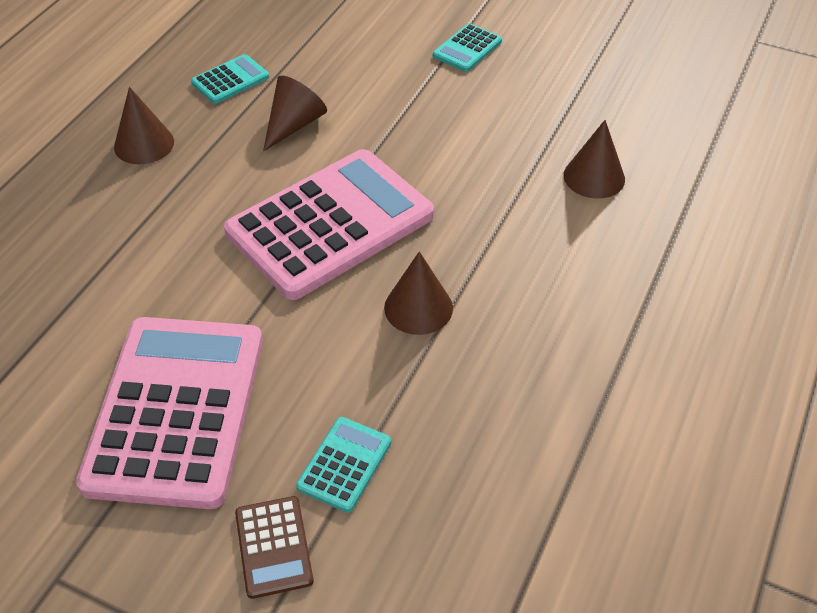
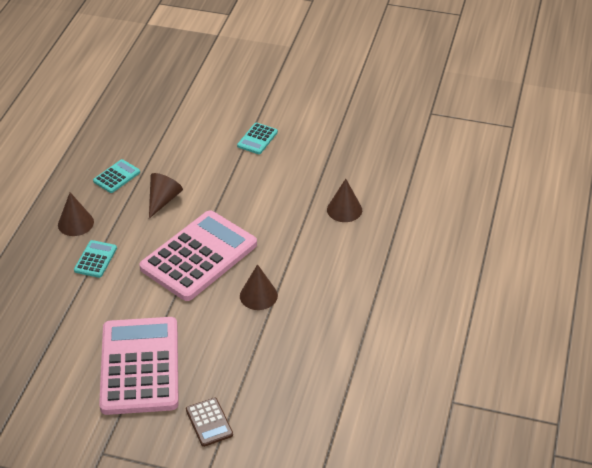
camera: 10 degrees left, 5 degrees down
(344, 464) = (236, 379): turquoise calculator -> turquoise calculator (95, 259)

